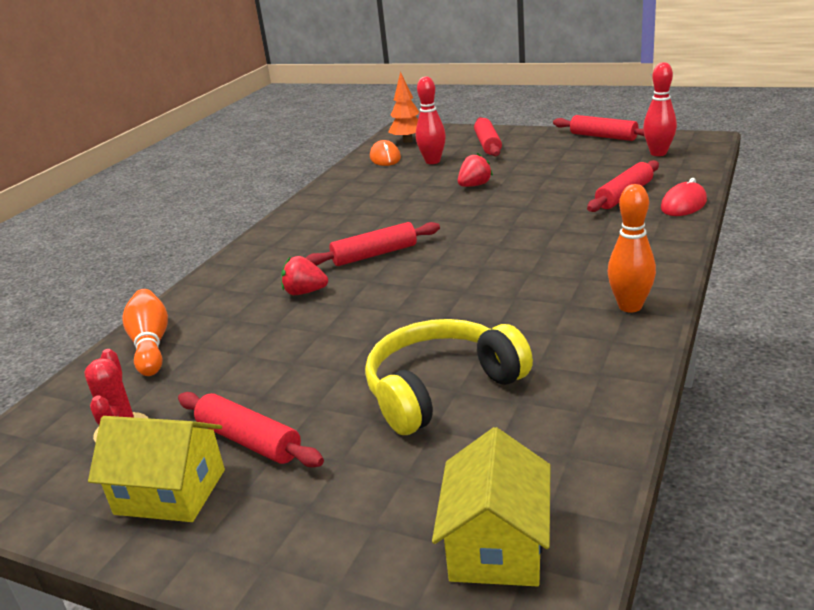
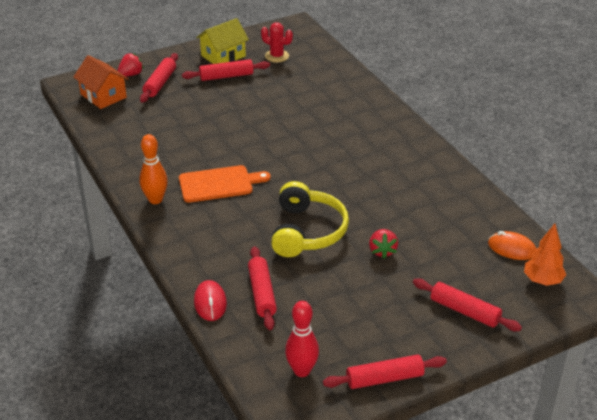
camera: 125 degrees right, 10 degrees up
(151, 344) = (339, 77): orange bowling pin -> none
(305, 292) = (325, 128): red strawberry -> red strawberry (131, 74)
(374, 254) = (336, 164): red rolling pin -> red rolling pin (160, 83)
(432, 161) = (465, 263): red bowling pin -> none
(441, 389) = (186, 123): yellow headphones -> yellow headphones (307, 231)
(497, 544) = (103, 96): yellow house -> orange house
(526, 289) = (219, 184): none -> orange cutting board

